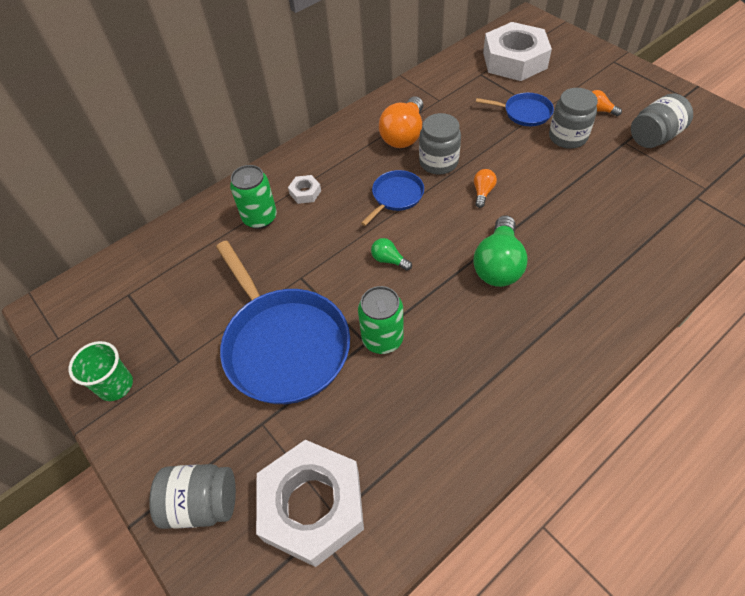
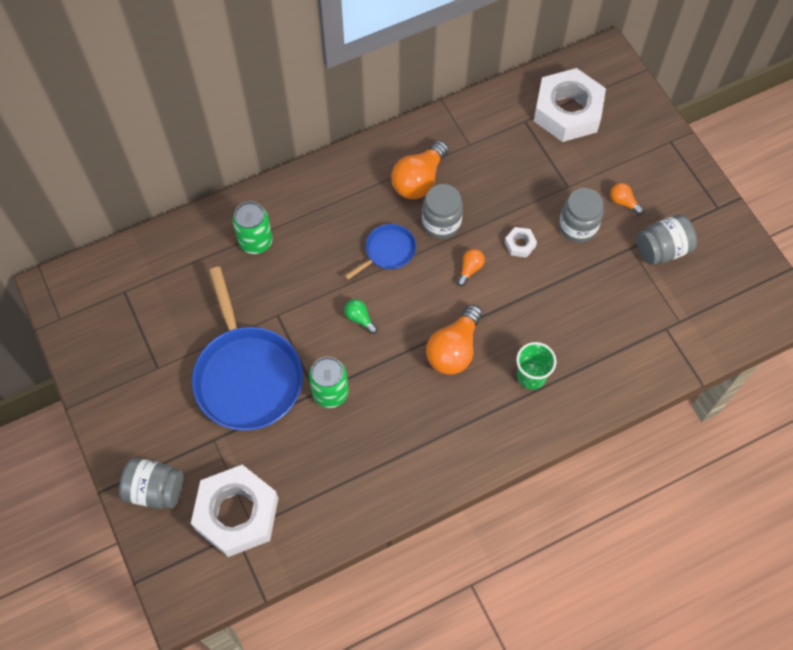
camera: 10 degrees right, 10 degrees up
(115, 385) = (103, 376): green cup -> green cup (531, 376)
(305, 192) = (304, 224): white nut -> white nut (520, 244)
(498, 265) = (454, 349): green light bulb -> orange light bulb
(525, 113) = (549, 185): blue pan -> none

